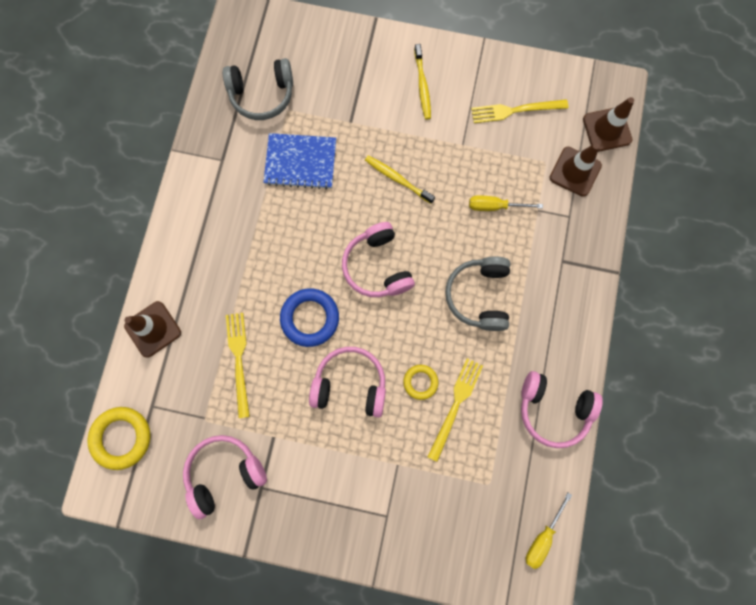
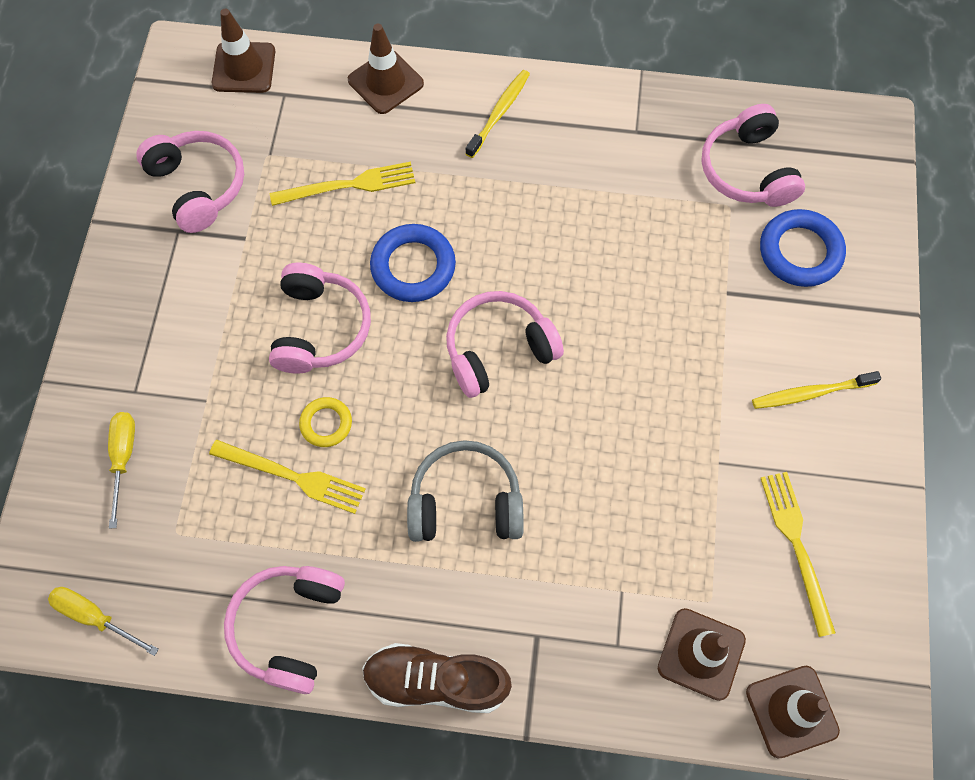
camera: 85 degrees right, 10 degrees down
(122, 437) = (244, 68): yellow ring -> brown traffic cone
(262, 95) = (747, 170): grey headphones -> pink headphones
(300, 162) = (649, 231): blue notebook -> none
(326, 74) = (800, 252): none -> blue ring
(397, 179) = (643, 367): yellow toothbrush -> yellow toothbrush (499, 113)
(495, 206) = (618, 520): yellow screwdriver -> yellow screwdriver (123, 458)
(587, 321) = (436, 681): none -> brown shoe

